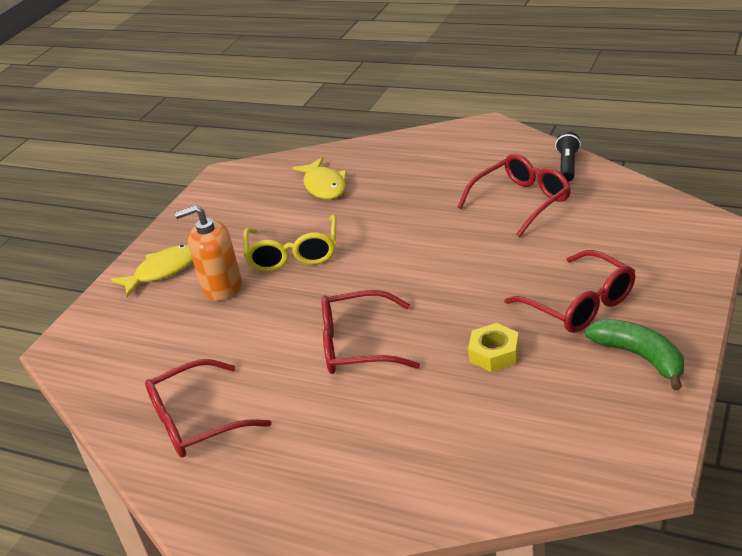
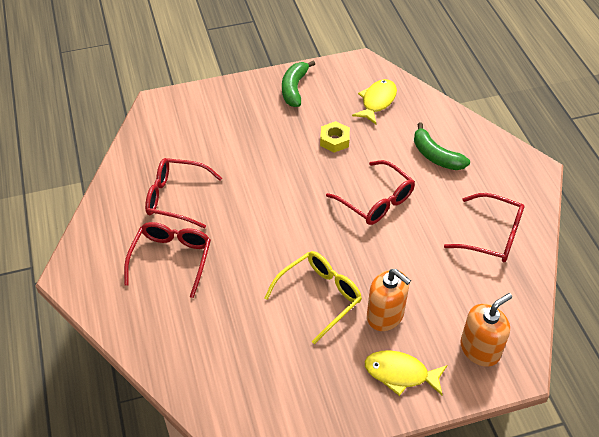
camera: 135 degrees left, 15 degrees up
(111, 332) = (480, 349): none -> orange soap dispenser
(324, 186) = (221, 339): yellow fish -> yellow fish (377, 101)
(366, 442) = (436, 156): none -> green banana
(568, 165) = (113, 194): black flashlight -> none
(580, 304) = (268, 125): red glasses -> red glasses (171, 259)

